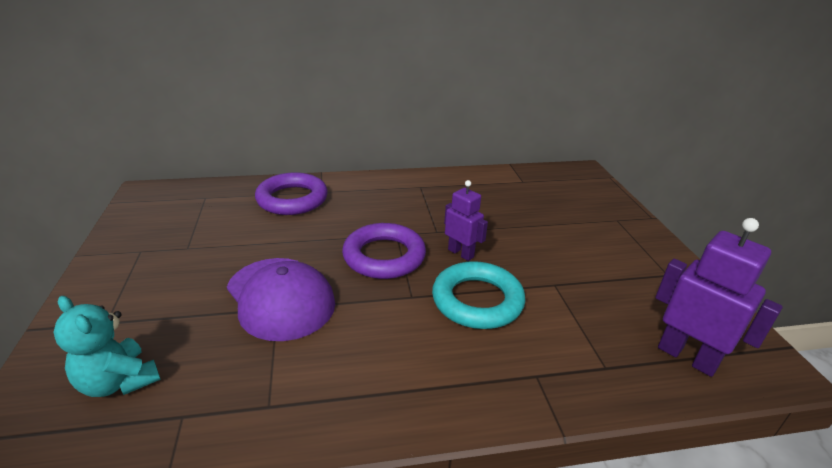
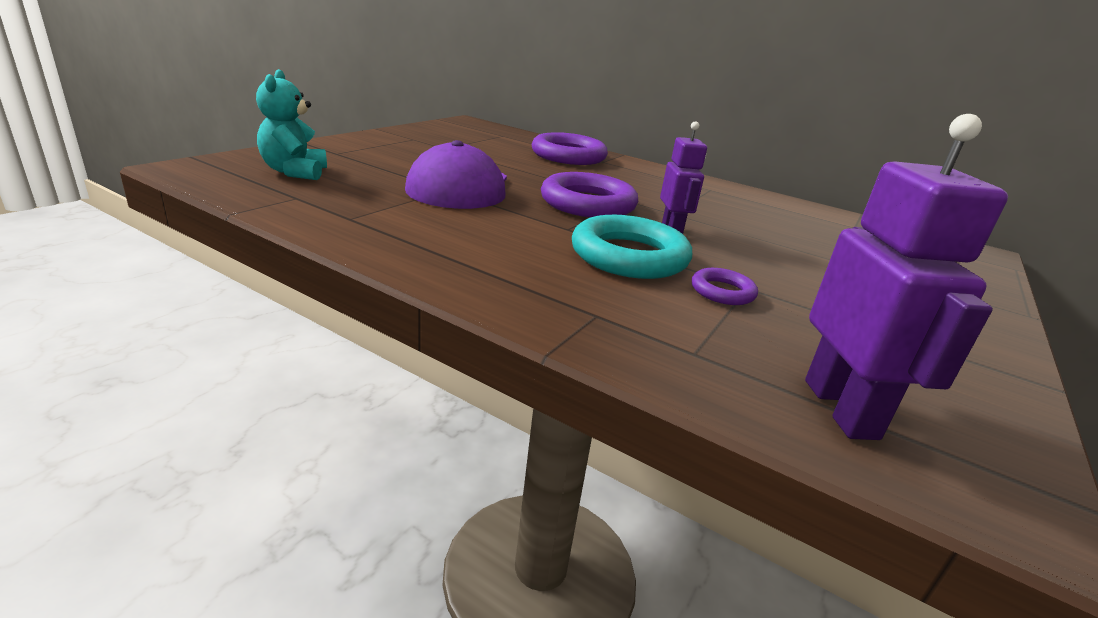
camera: 40 degrees right, 5 degrees down
(552, 299) = (722, 292): none -> purple ring

